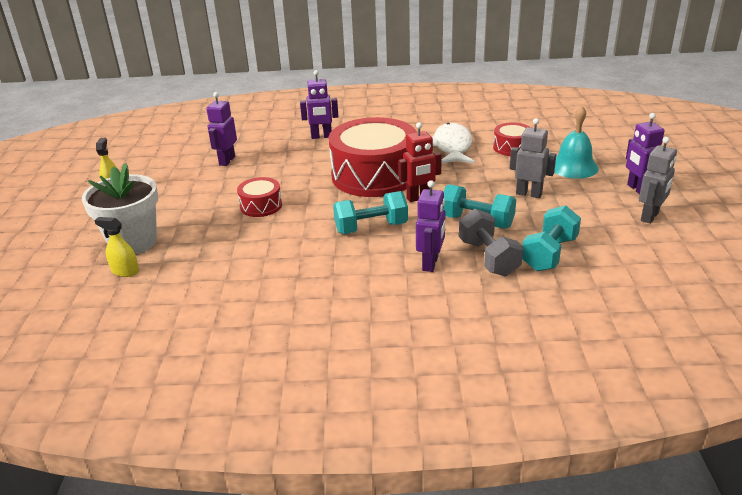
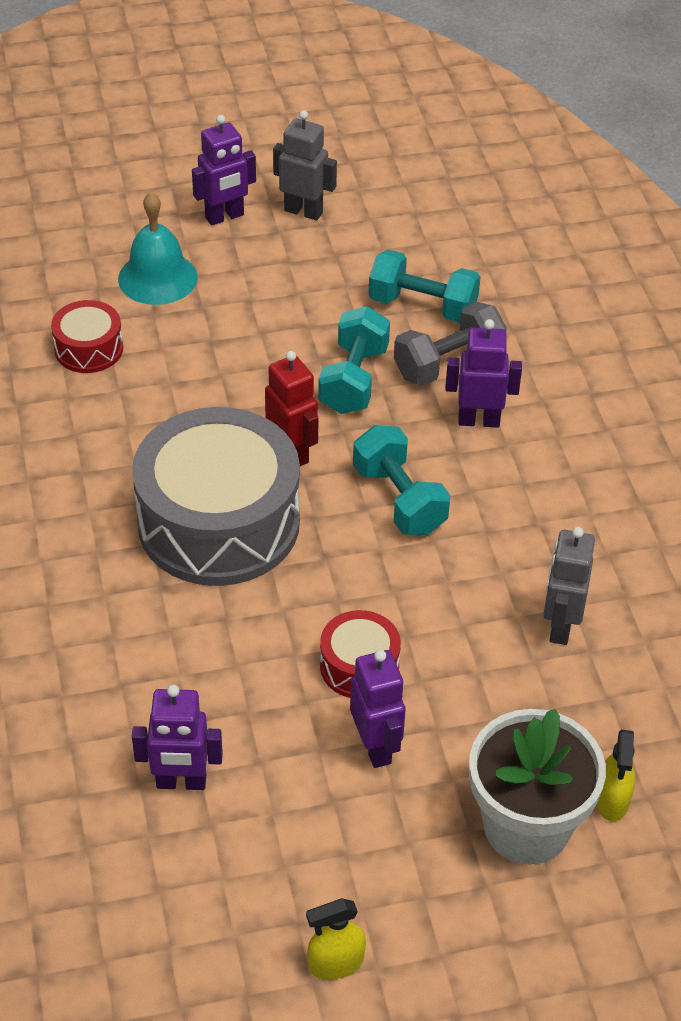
camera: 105 degrees left, 15 degrees up
(321, 136) = (49, 638): purple robot -> purple robot (376, 747)
(374, 175) = (218, 522): red drum -> grey drum
(452, 147) = (89, 427): white fish -> none
(529, 194) = (257, 326): grey robot -> grey robot (560, 626)

